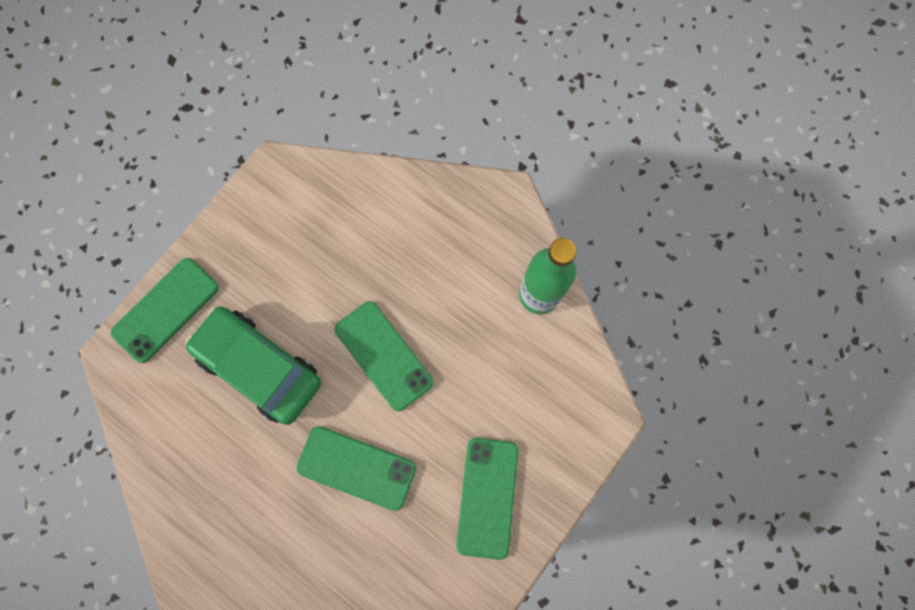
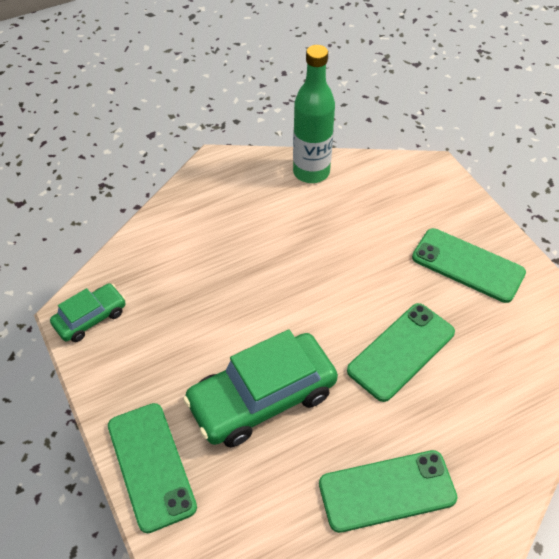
camera: 65 degrees left, 25 degrees down
(277, 187) = (90, 318): none -> green car
(384, 355) = (305, 293): green phone -> green phone (387, 491)

